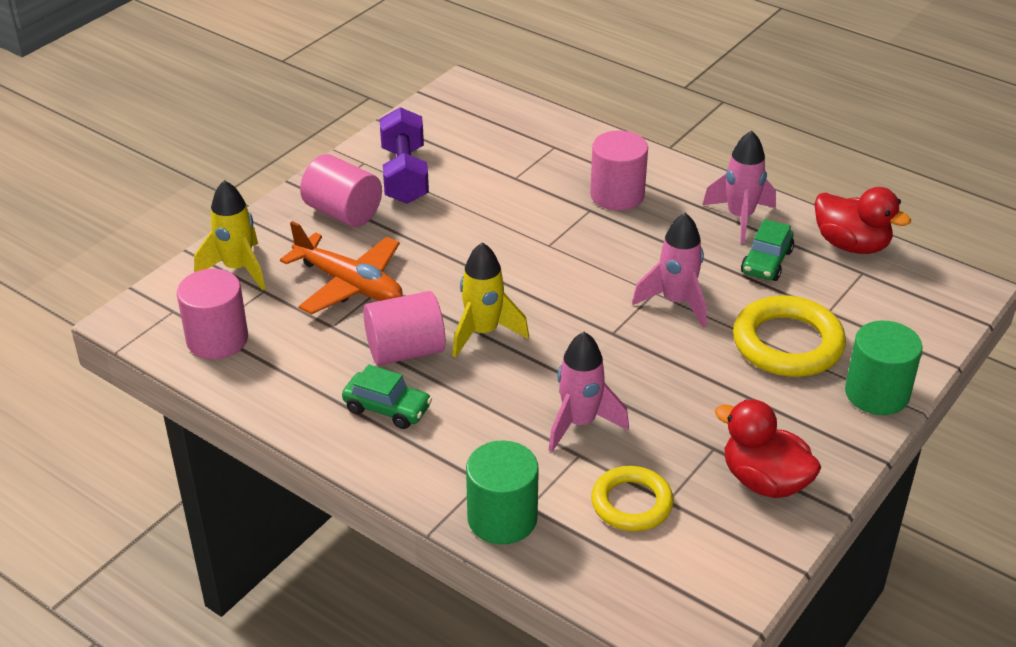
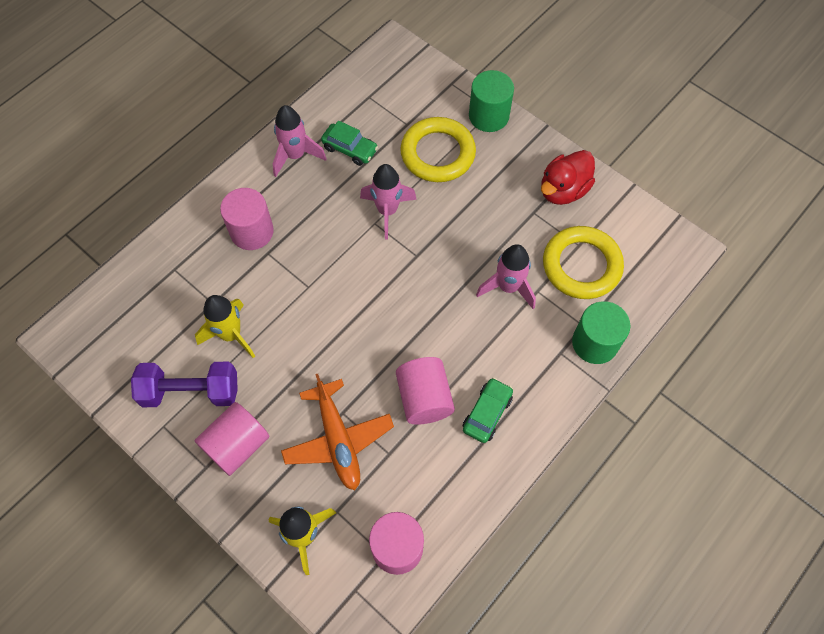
camera: 85 degrees left, 25 degrees up
(349, 284) = (338, 440): orange plane -> orange plane turned 120 degrees clockwise
(483, 332) = (408, 341): yellow rocket -> yellow rocket (231, 334)
(631, 503) = (581, 265): yellow ring -> yellow ring, size x1.53
(851, 245) = (338, 96): red duck -> none

